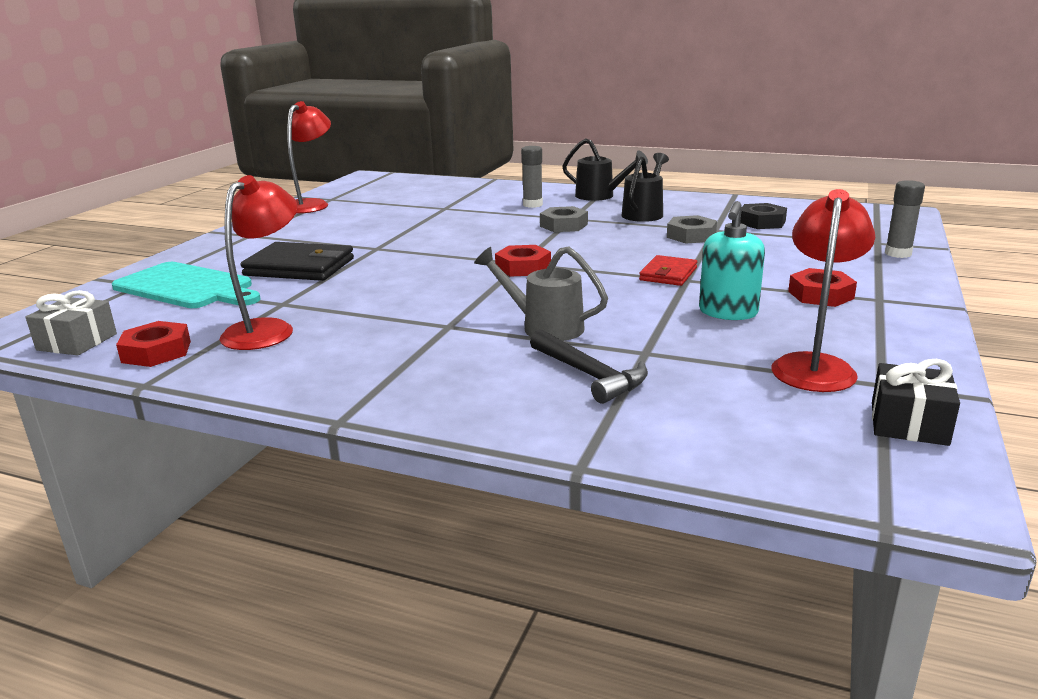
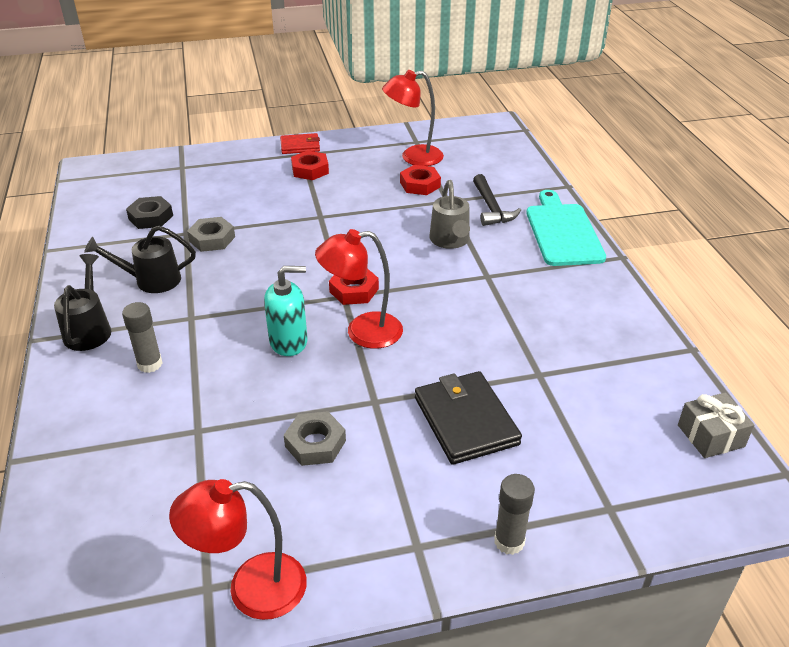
camera: 125 degrees left, 15 degrees up
(156, 352) = (664, 378): red nut -> red nut (420, 184)
(187, 287) = (578, 463): turquoise cutting board -> turquoise cutting board (563, 232)
(268, 329) = (579, 350): red lamp -> red lamp (362, 332)
(563, 225) = (220, 313): grey nut -> grey nut (315, 443)
(589, 375) = (491, 208): black hammer -> black hammer turned 150 degrees clockwise
(668, 274) = (315, 225): red wallet -> red wallet (300, 146)
(728, 312) = (366, 191): turquoise soap dispenser -> turquoise soap dispenser (289, 342)
(898, 254) = (205, 158): grey glue stick -> grey glue stick (509, 541)
(909, 423) = (447, 133): black gift -> none

